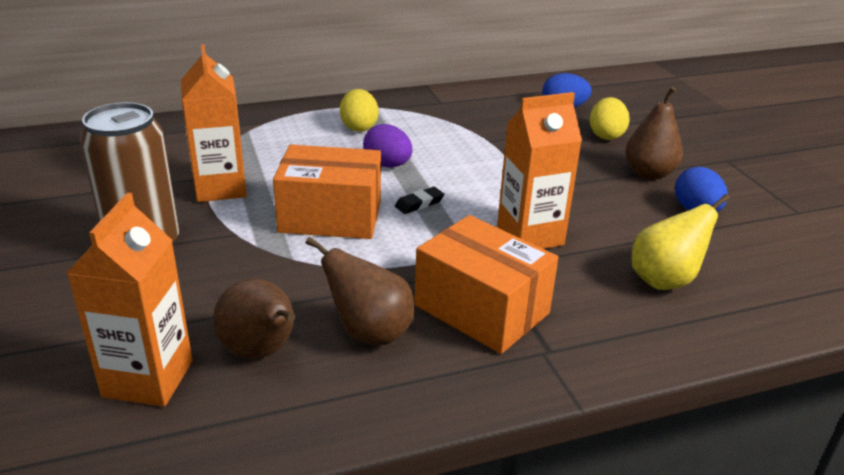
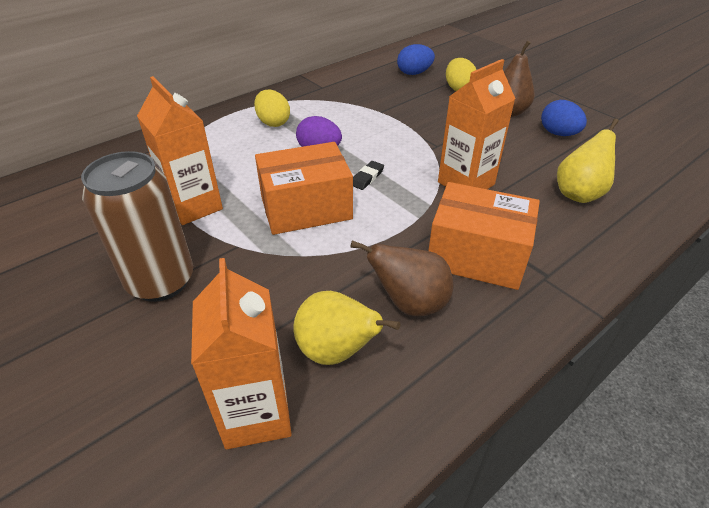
camera: 20 degrees left, 10 degrees up
(261, 352) = (336, 351): brown pear -> yellow pear

